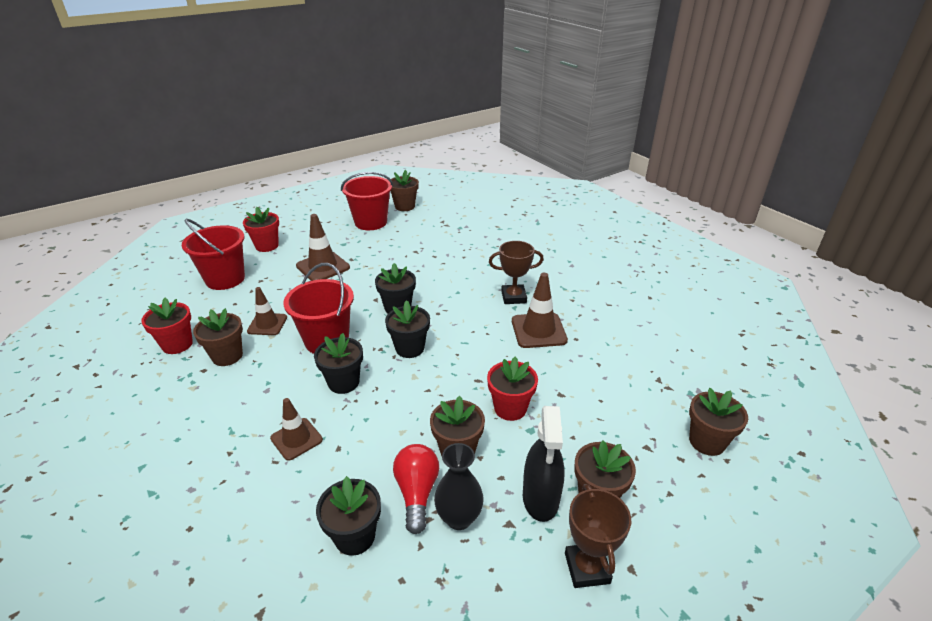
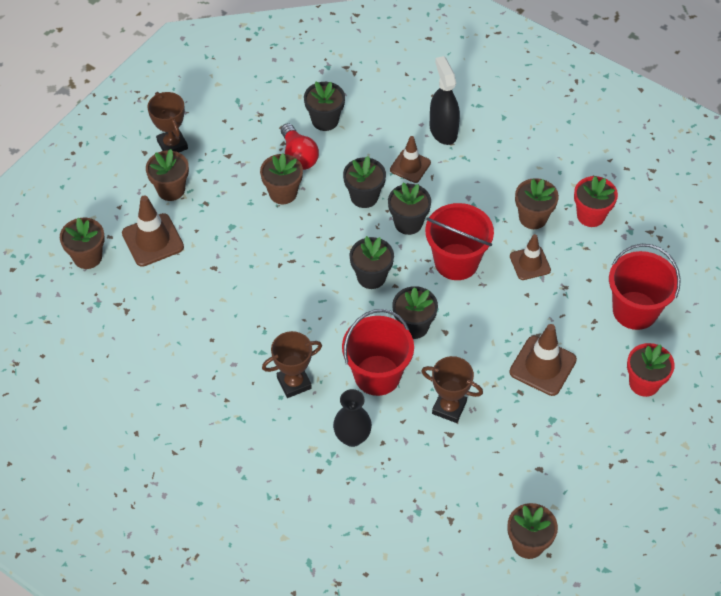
camera: 160 degrees right, 20 degrees up
(369, 420) = (364, 196): none -> black flower pot
(371, 222) = (550, 482): red bucket -> red bucket (377, 375)
(406, 262) = (449, 408): none -> brown trophy
(459, 518) = (263, 149): black vase -> black vase (352, 437)
(510, 408) = (254, 240): red flower pot -> none
(538, 330) = (252, 339): brown traffic cone -> brown traffic cone (153, 240)
(540, 498) = (211, 177): black spray bottle -> black spray bottle (443, 130)

